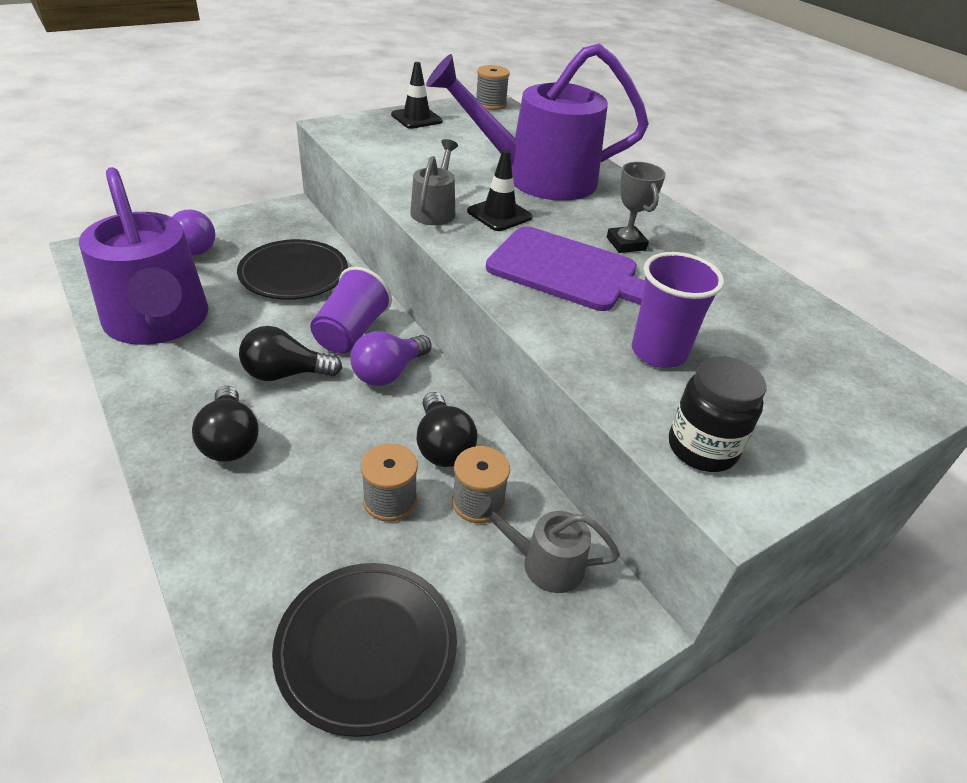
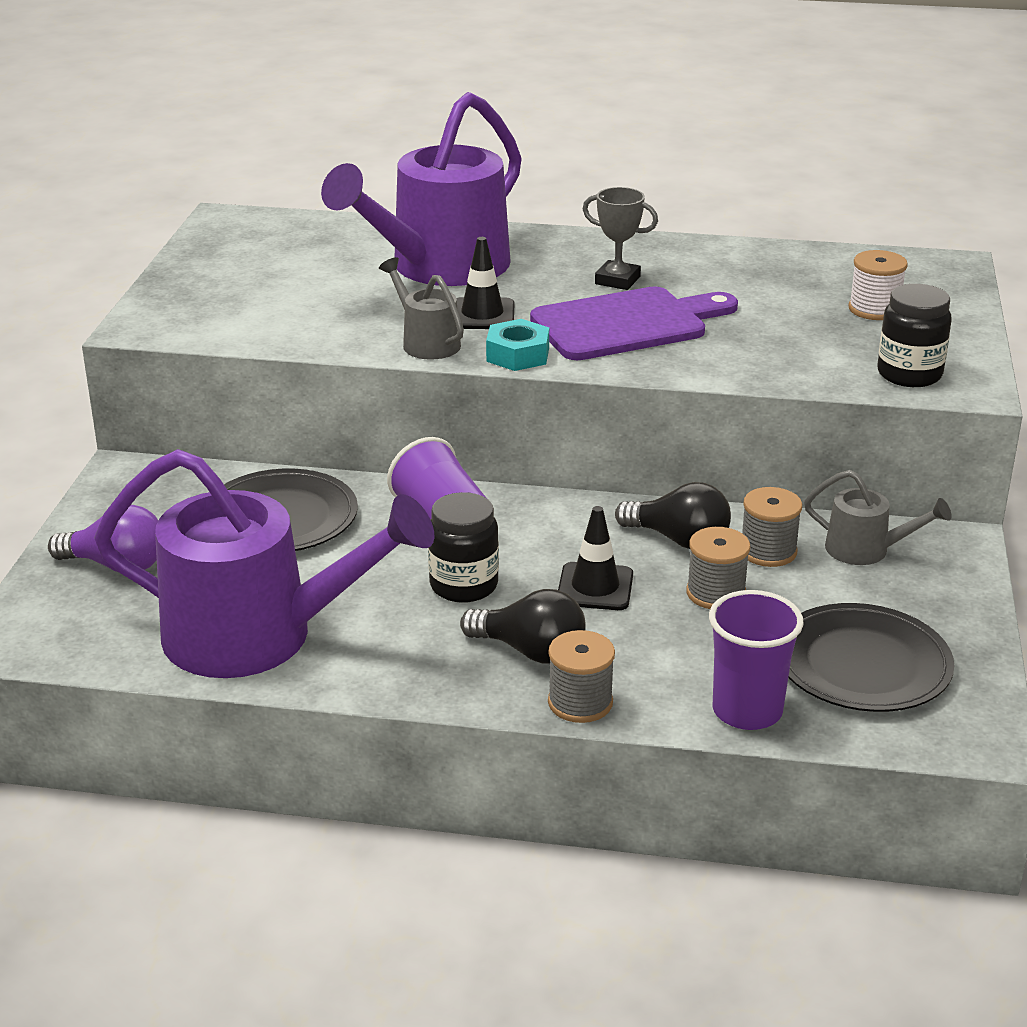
camera: 45 degrees left, 10 degrees down
(285, 374) = (464, 585): black light bulb -> black jar
(388, 373) = (539, 527): purple light bulb -> none
(416, 118) = (198, 274): black traffic cone -> black traffic cone (595, 587)
(464, 247) = (517, 355): none -> turquoise nut
(490, 104) = (230, 221): grey spool -> grey spool (580, 702)
(543, 563) = (866, 550): grey watering can -> grey watering can turned 120 degrees counterclockwise
(658, 352) = (785, 339): purple cup -> purple cup (747, 711)
(781, 379) = (874, 309): none -> white spool

